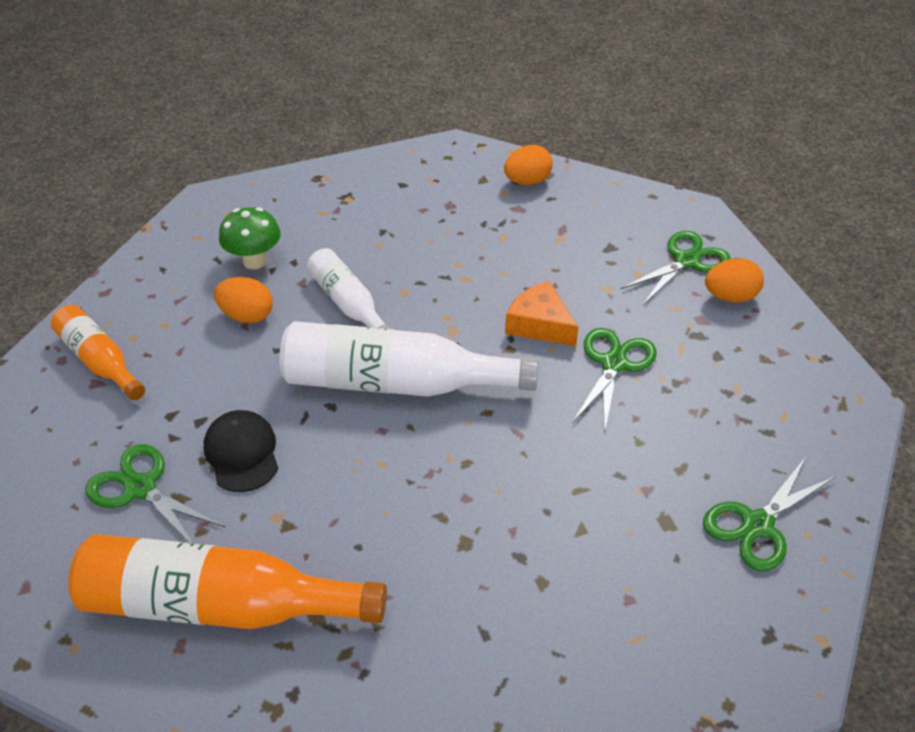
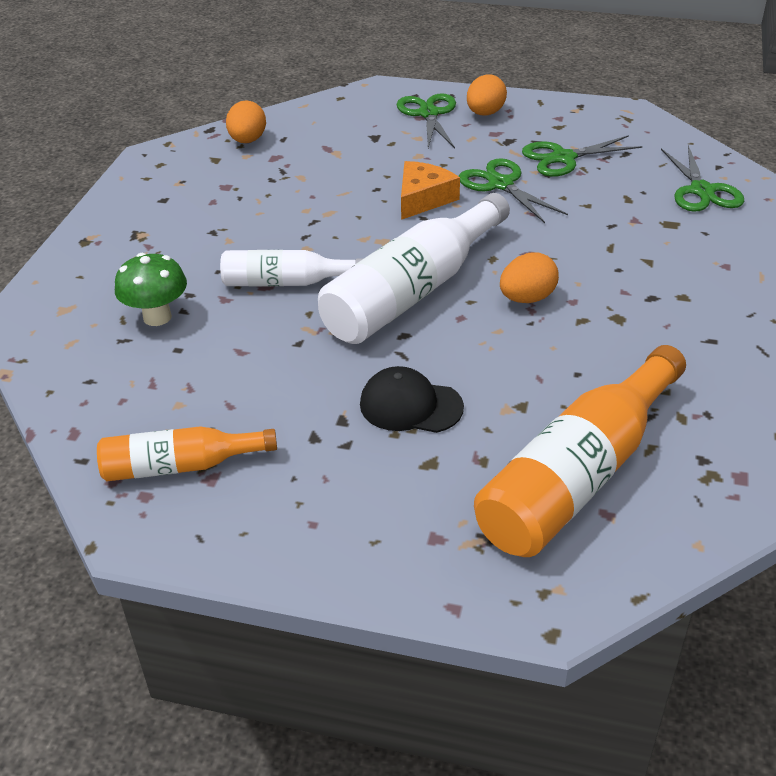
camera: 55 degrees left, 5 degrees down
(141, 488) = (394, 486): green scissors -> green scissors (563, 158)
(247, 316) = (230, 346): orange egg -> orange egg (527, 298)
(540, 324) = (423, 199): orange cheese -> orange cheese turned 135 degrees clockwise

